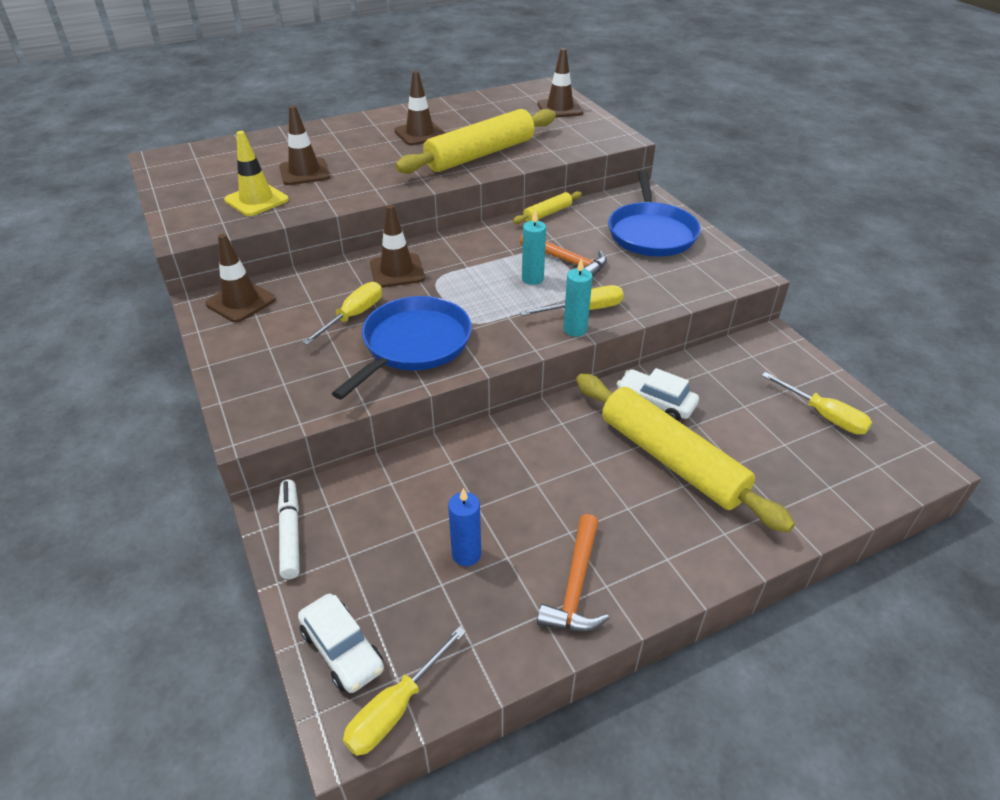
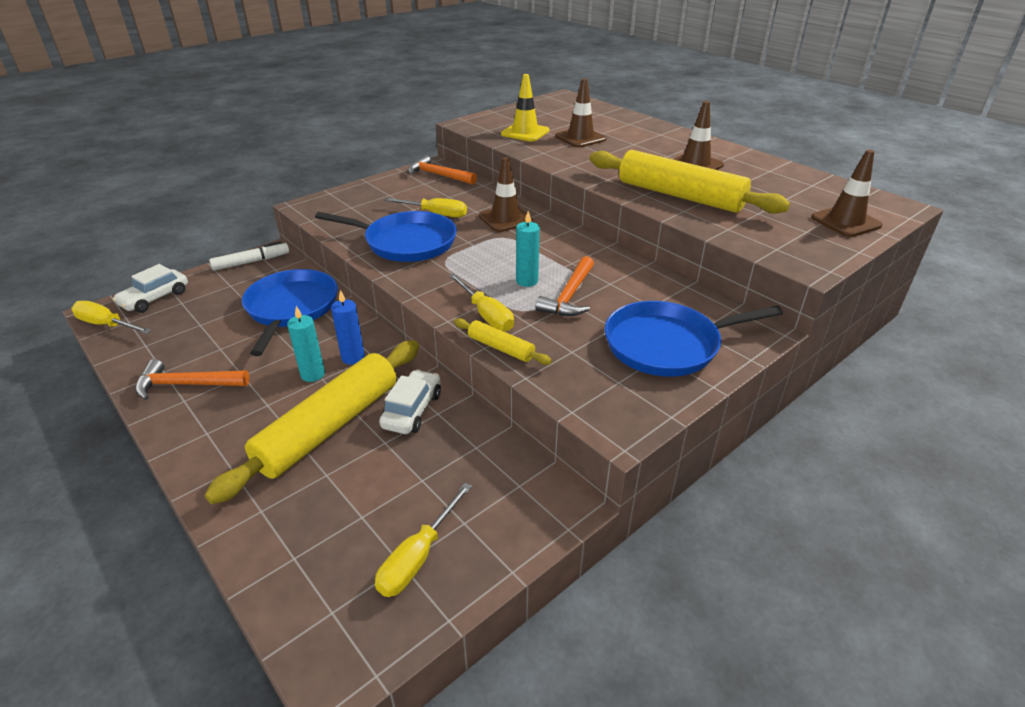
camera: 75 degrees right, 5 degrees down
(241, 302) = (438, 175): brown traffic cone -> orange hammer
(439, 488) = (291, 308): none -> blue pan
(466, 554) = (225, 330): blue candle -> blue candle (353, 357)
(547, 213) = (657, 274): yellow rolling pin -> yellow rolling pin (501, 348)
(575, 329) = (451, 313): turquoise candle -> turquoise candle (313, 374)

